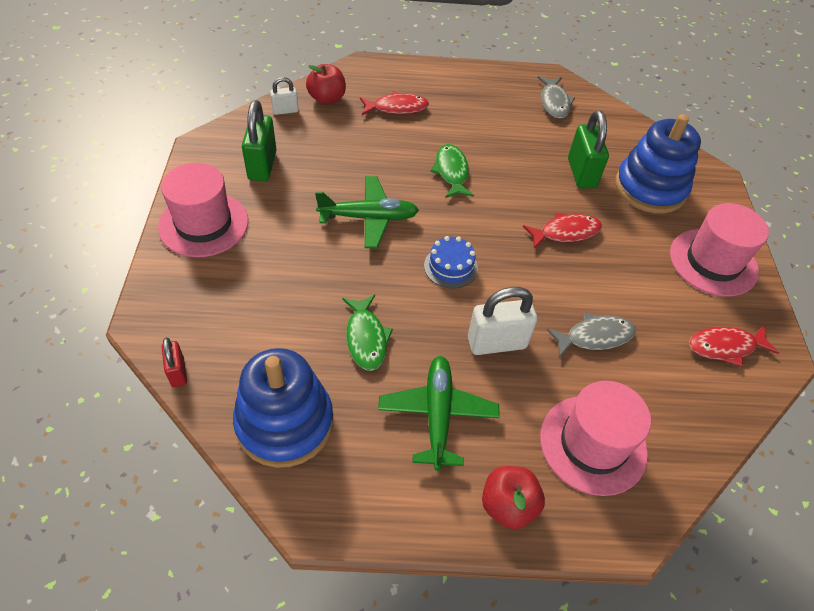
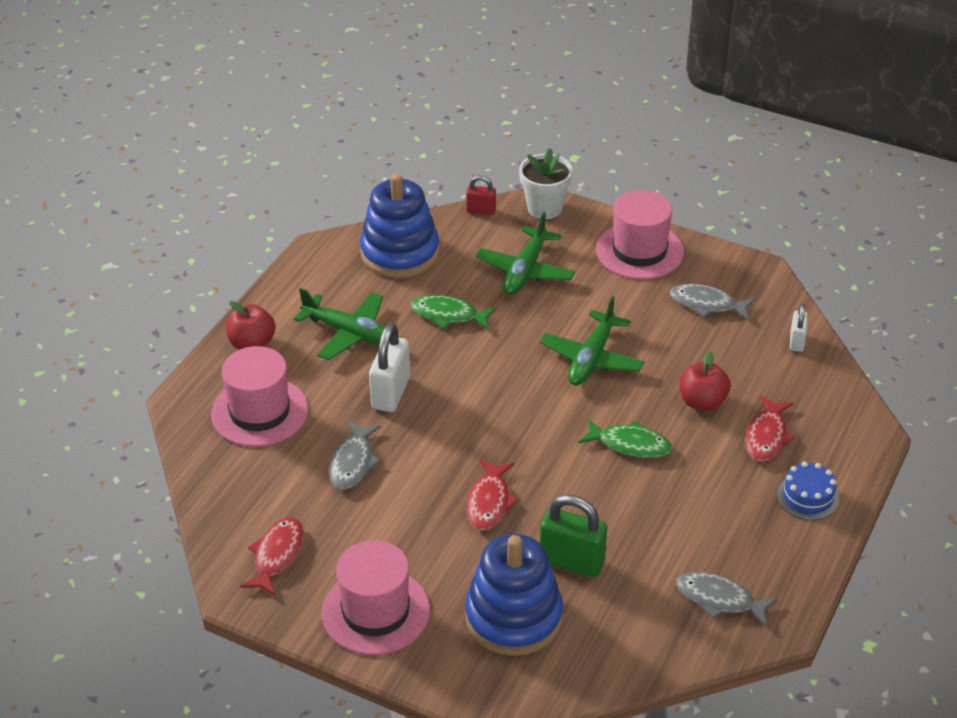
camera: 120 degrees right, 10 degrees down
(155, 316) = (544, 208): none -> white flower pot
(262, 165) = (707, 304): green padlock -> grey fish
(269, 299) = (525, 271): none -> green plane
(327, 99) = (808, 381): red apple -> red apple (702, 402)
(451, 267) = (495, 395): blue cake -> blue cake (808, 497)

